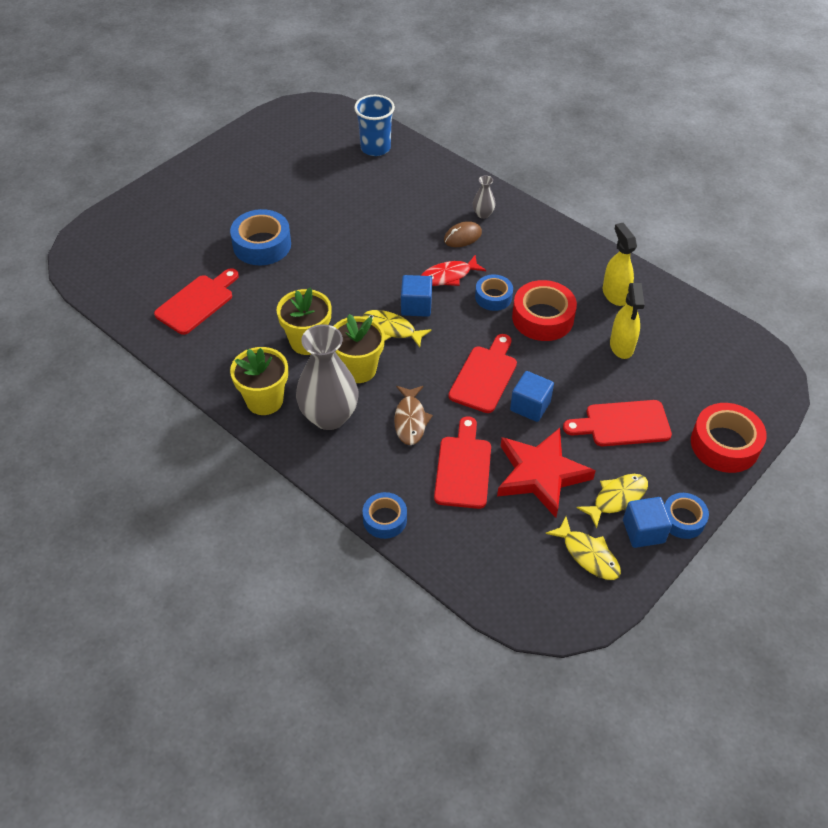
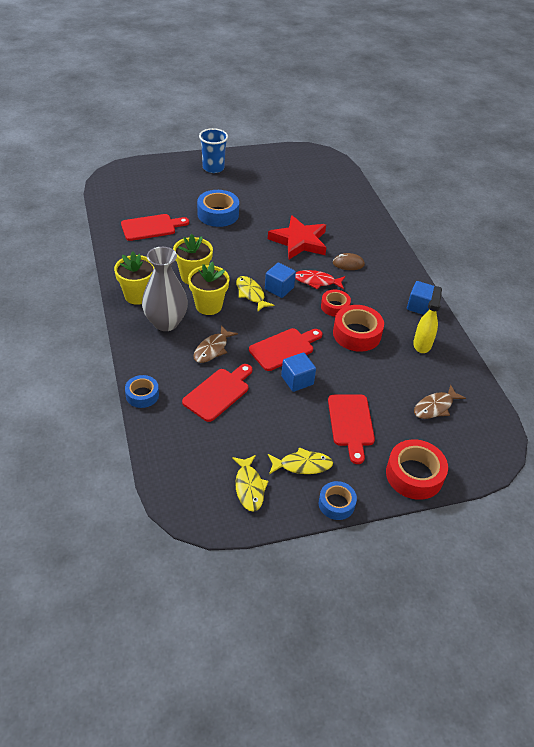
camera: 30 degrees right, 5 degrees down
(375, 148) = (339, 192): blue cup -> blue cup (213, 168)
(483, 214) = (374, 257): grey vase -> none
(493, 297) = (335, 306): blue tape -> red tape
(540, 474) = (264, 423): red star -> red star (299, 241)
(621, 346) = (396, 377): yellow spray bottle -> none
(623, 424) = (351, 423): red cutting board -> red cutting board turned 120 degrees counterclockwise
(643, 531) = (301, 495): blue cube -> blue cube (419, 306)
(683, 359) = (435, 407): none -> brown fish

